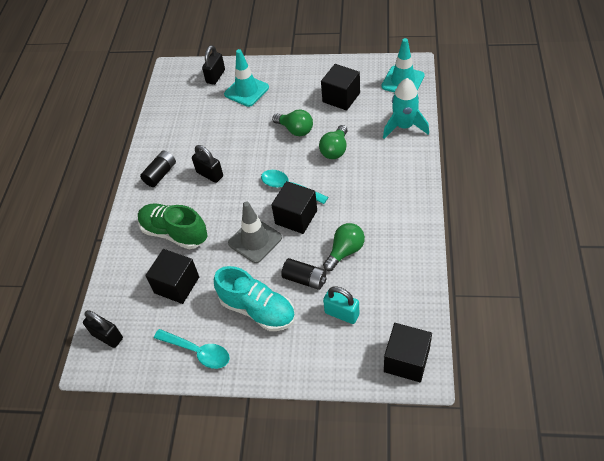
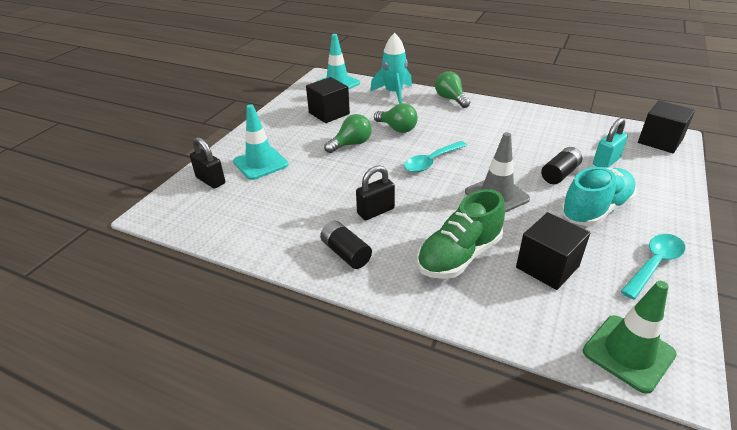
camera: 75 degrees left, 15 degrees down
(107, 336) = (628, 353): black padlock -> green traffic cone
(296, 217) = (475, 165): black cube -> none
(345, 251) = (530, 147): green light bulb -> green light bulb (450, 99)

